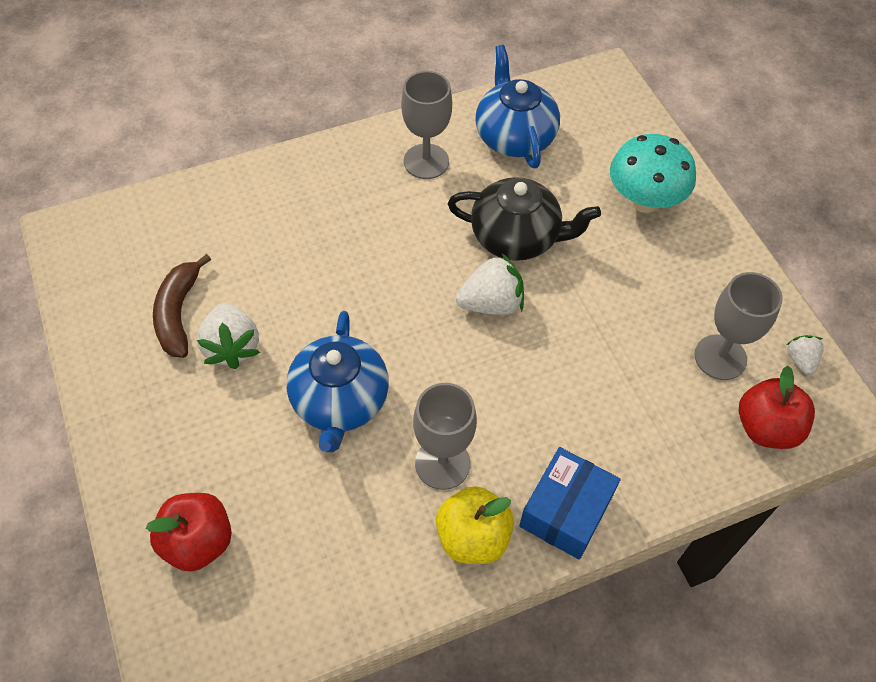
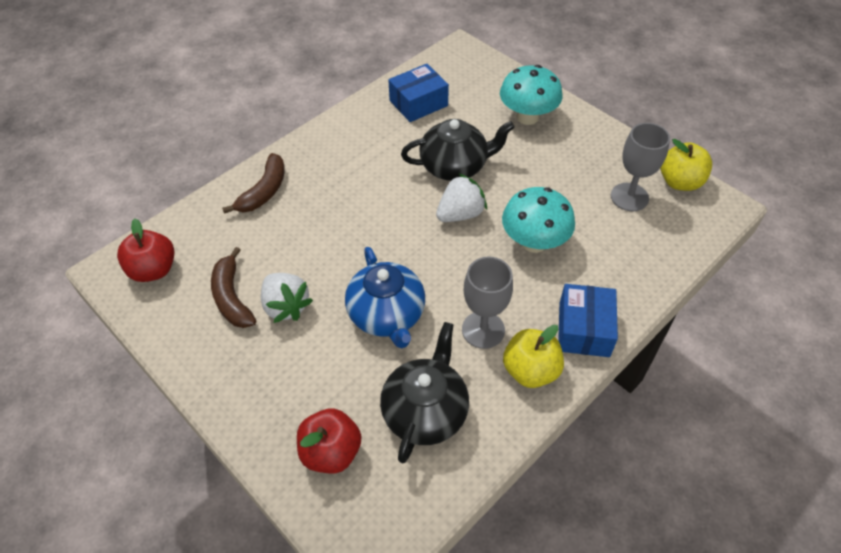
camera: 20 degrees left, 5 degrees down
(275, 193) = (264, 191): none -> brown banana
(325, 537) = (425, 411): none -> black teapot
(426, 161) = (365, 137): grey goblet -> none
(514, 136) = (418, 103): blue teapot -> blue box
(563, 374) = (534, 242): none -> turquoise mushroom
(766, 428) = (682, 230): red apple -> red apple (153, 270)
(800, 360) = (679, 182): white strawberry -> yellow apple

